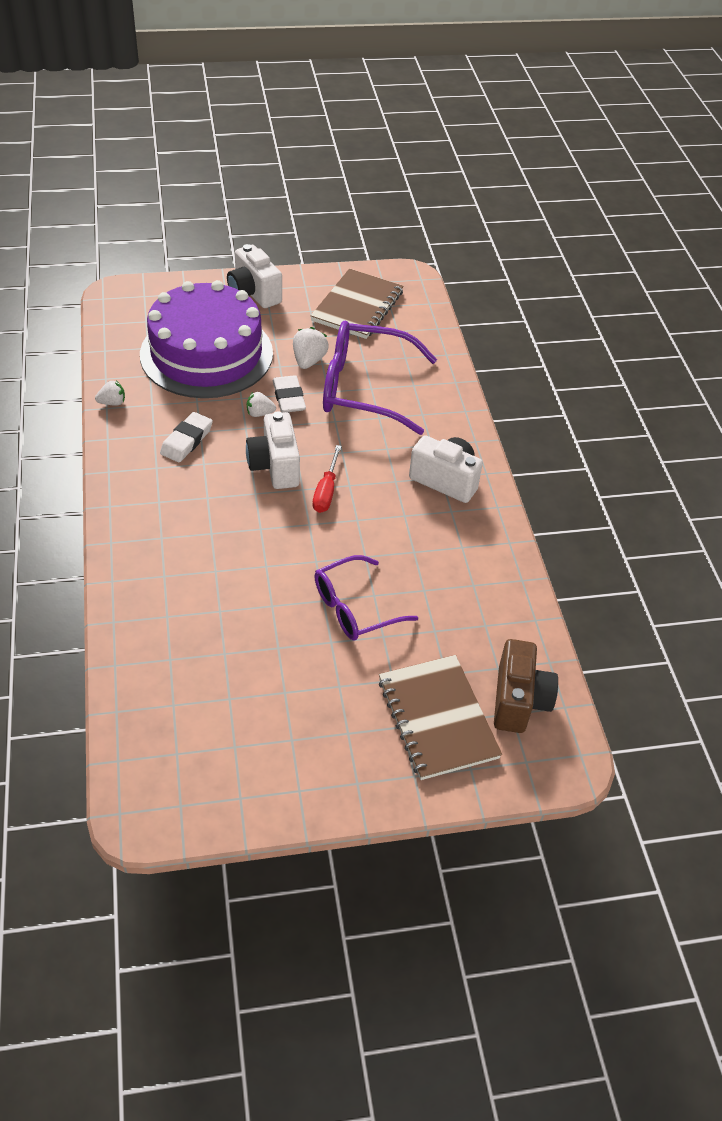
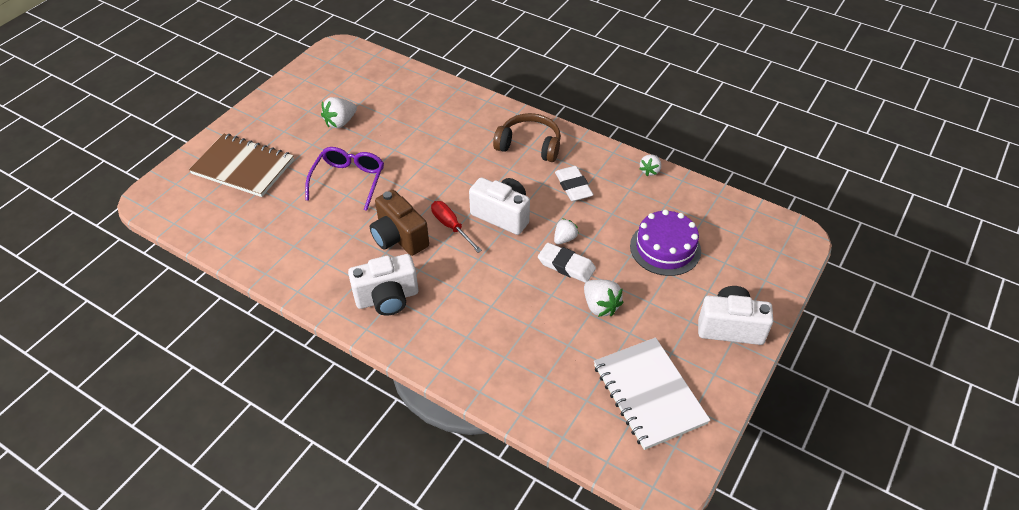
camera: 135 degrees right, 0 degrees up
(156, 502) = (529, 145): none -> brown headphones
(206, 354) = (665, 248): purple cake -> purple cake, size x0.54
(279, 688) = (340, 122): none -> white strawberry
(357, 306) = (649, 394): brown notebook -> white notebook
(365, 388) = (531, 320): purple glasses -> none
(519, 701) = (204, 206): brown camera -> brown camera (399, 238)

